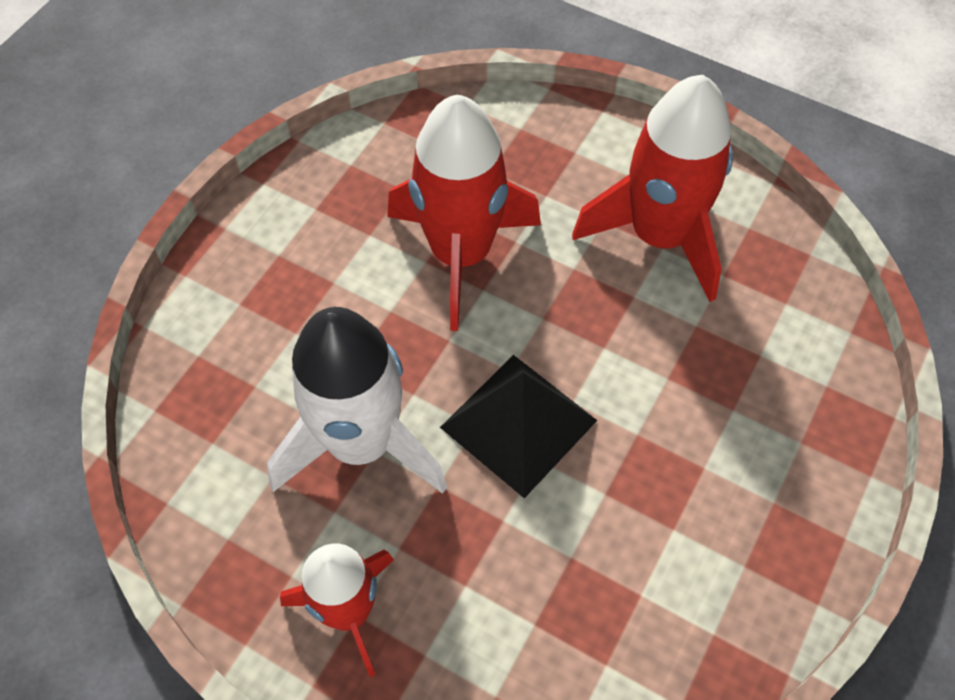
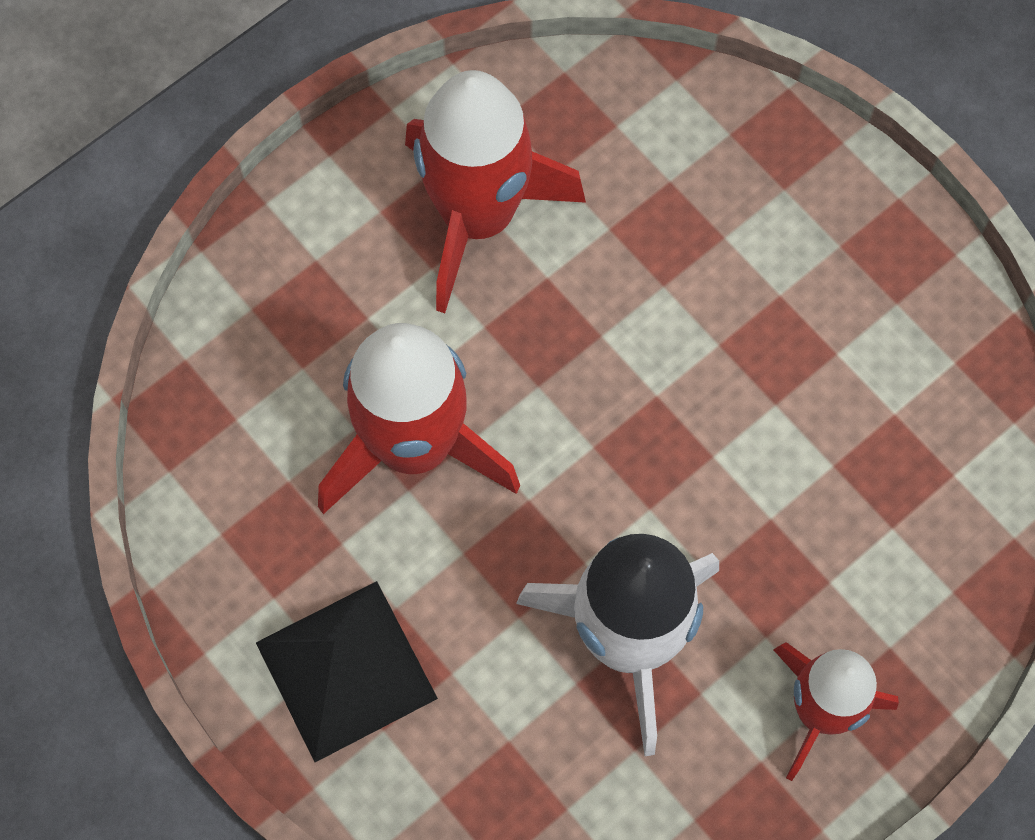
camera: 70 degrees left, 10 degrees up
(519, 423) = (663, 461): black pyramid -> black pyramid (346, 670)

